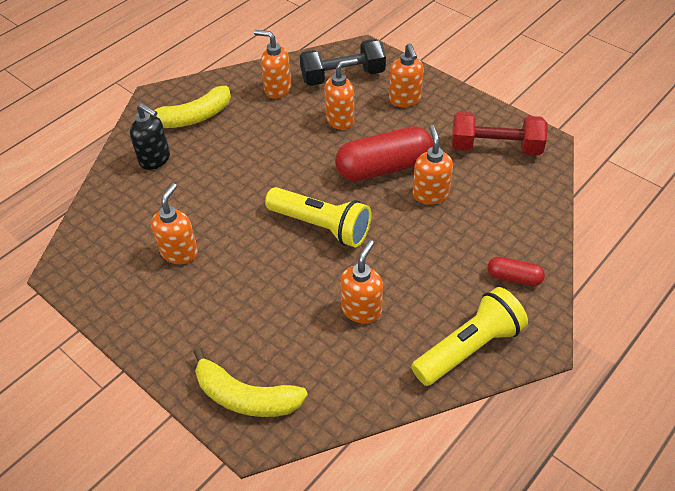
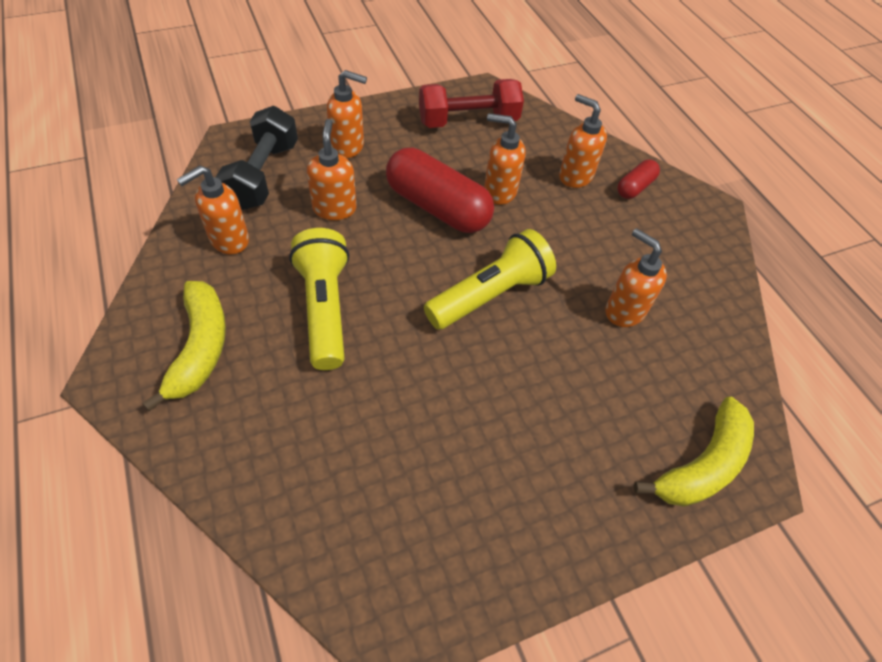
camera: 70 degrees left, 5 degrees up
(155, 159) = (249, 424): black soap dispenser -> none
(180, 252) = (448, 455): orange soap dispenser -> orange soap dispenser (575, 176)
(384, 167) = (437, 207): red capsule -> red capsule turned 60 degrees counterclockwise
(469, 347) = (702, 253): yellow flashlight -> yellow flashlight (324, 308)
(495, 148) = (468, 121): red dumbbell -> red dumbbell turned 45 degrees clockwise

